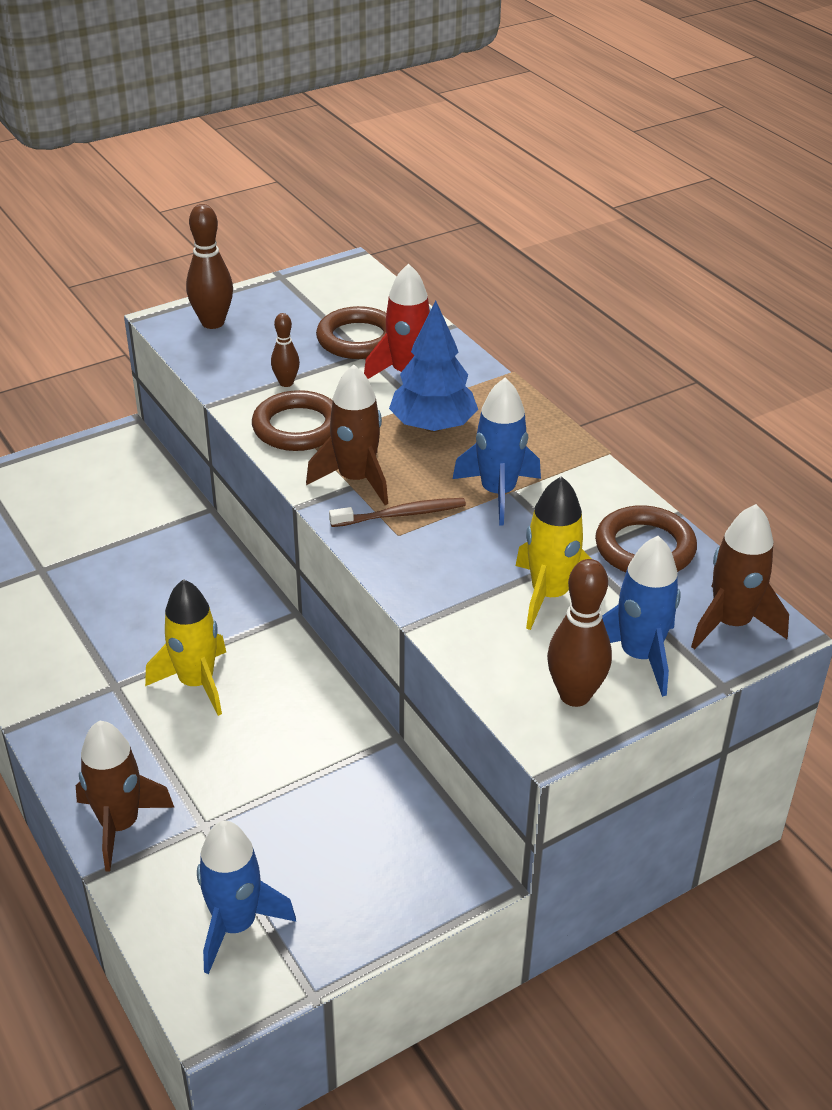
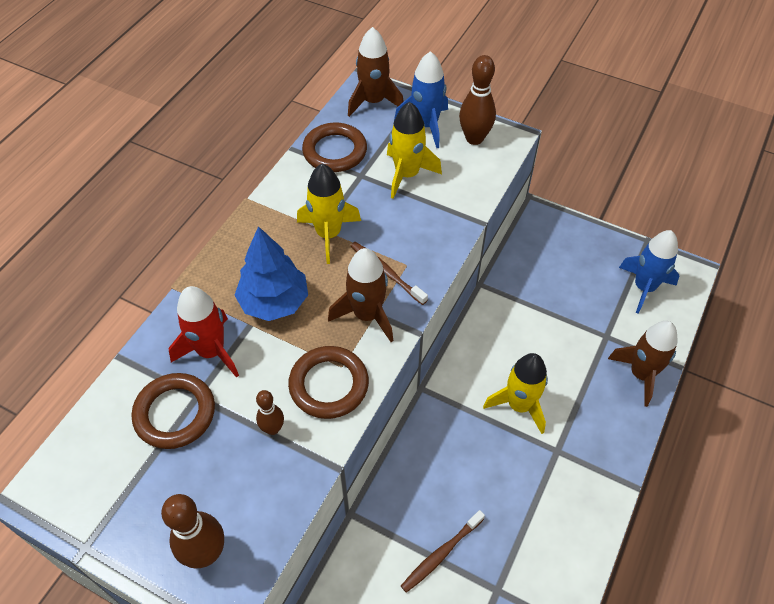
camera: 120 degrees left, 15 degrees up
(111, 548) = (441, 554): none -> brown toothbrush
(498, 493) = (328, 234): blue rocket -> yellow rocket

